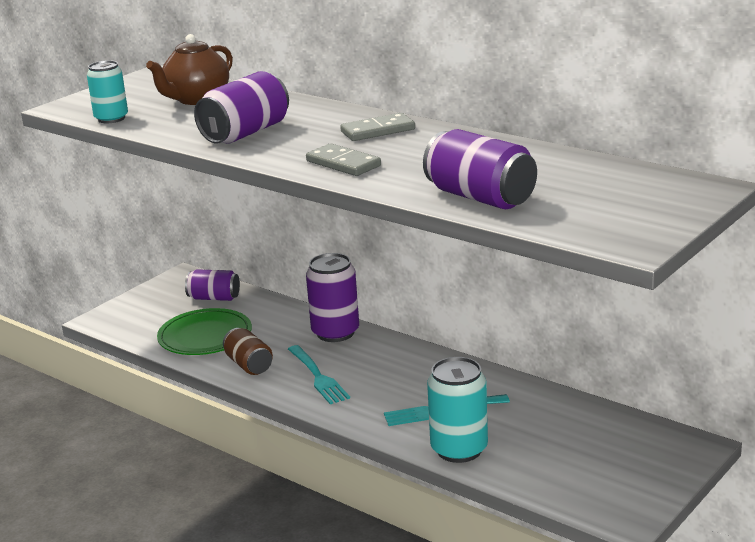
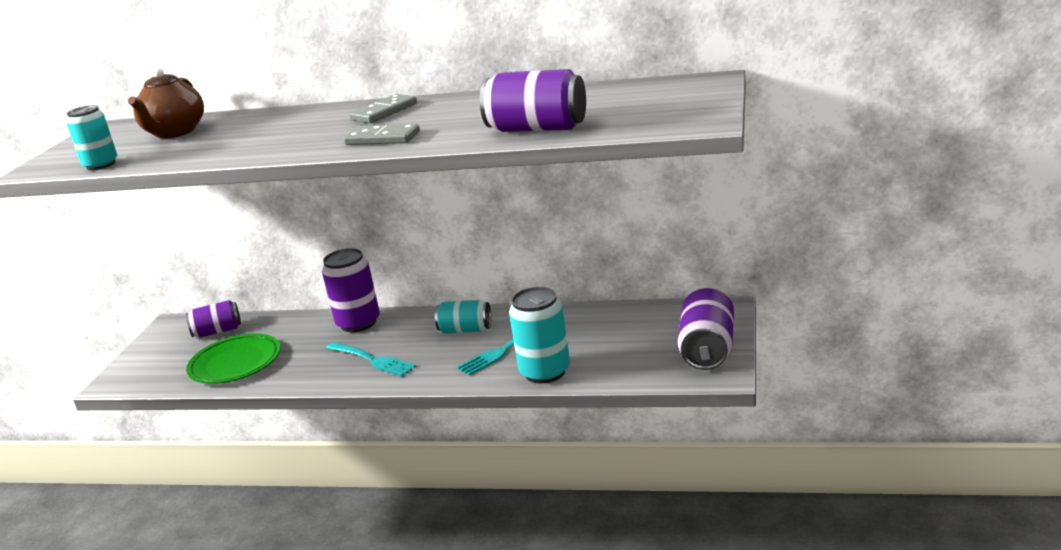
camera: 25 degrees left, 0 degrees up
(245, 133) = (258, 142): purple can -> purple can (707, 350)
(249, 365) = (298, 371): brown can -> none
(423, 375) = (465, 330): none -> turquoise can

